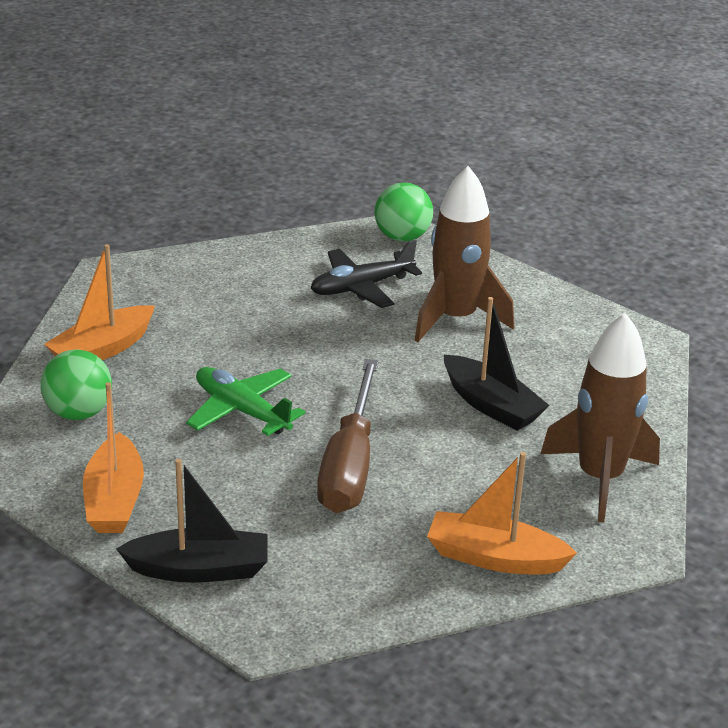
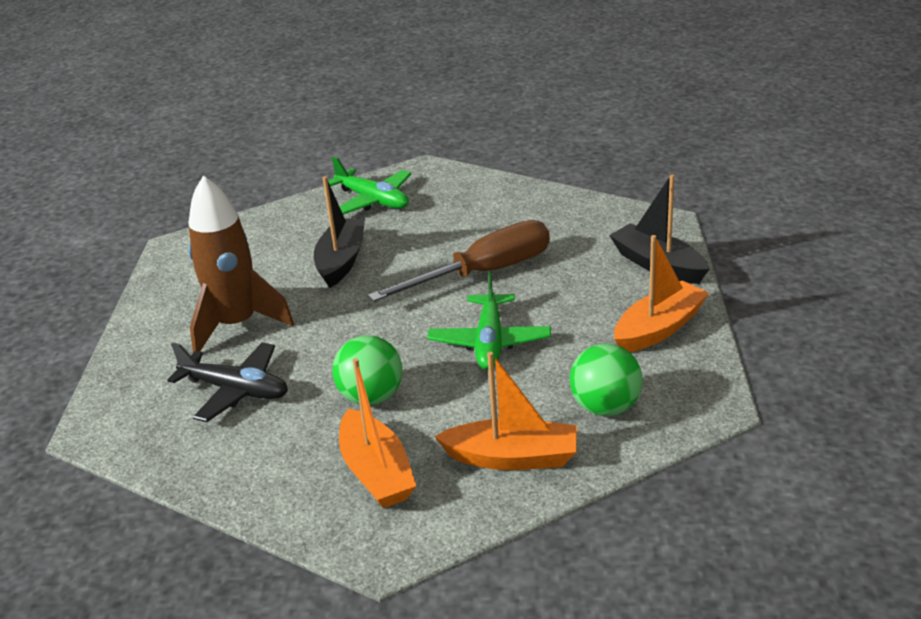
camera: 125 degrees left, 0 degrees up
(402, 237) = (111, 419): green ball -> green ball (371, 397)
(495, 558) = (495, 196): orange boat -> orange boat (376, 472)
(599, 478) = (373, 200): brown rocket -> green plane

